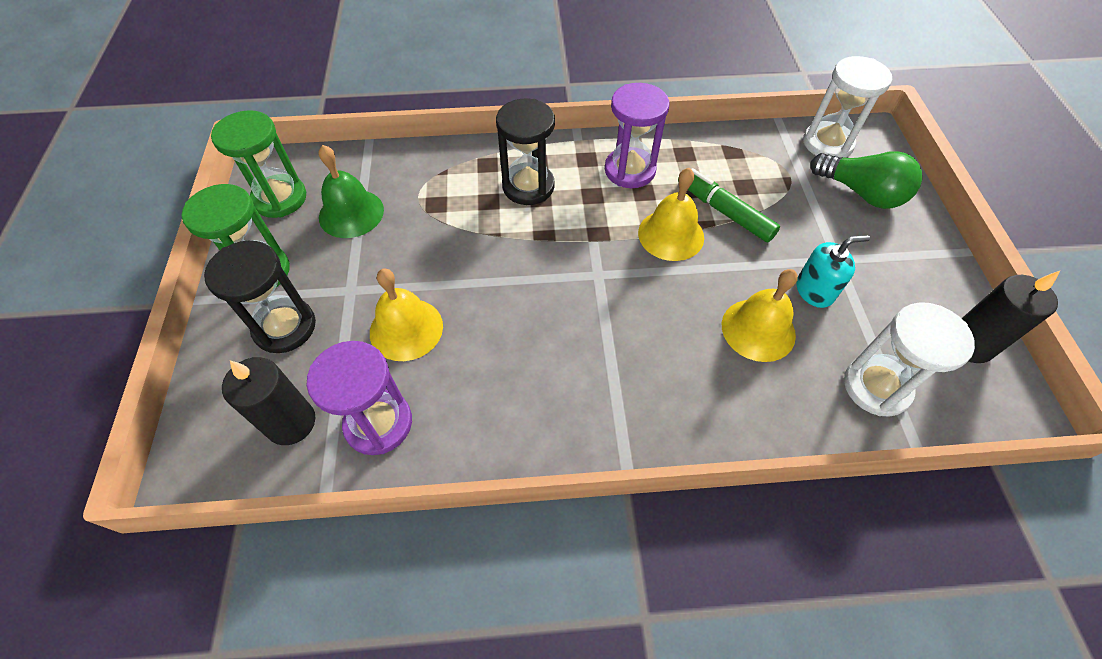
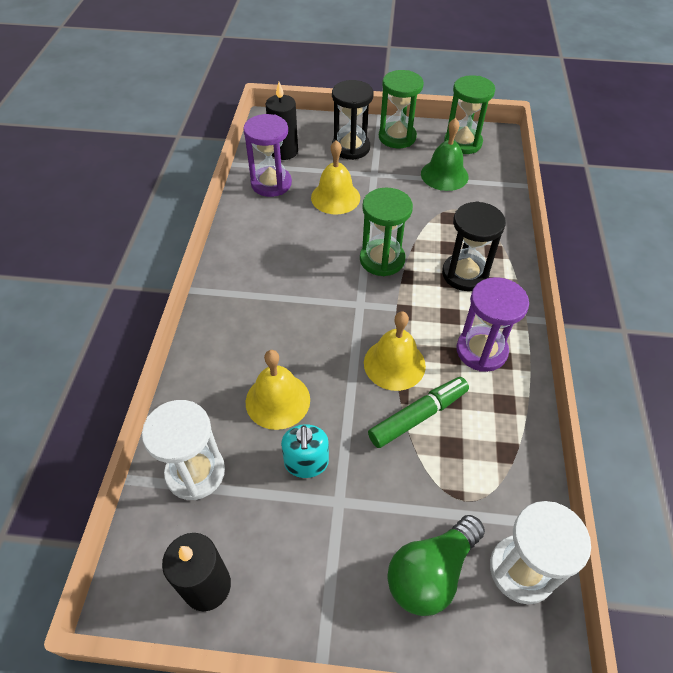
camera: 100 degrees right, 5 degrees down
(521, 261) = (382, 259): none -> green hourglass

